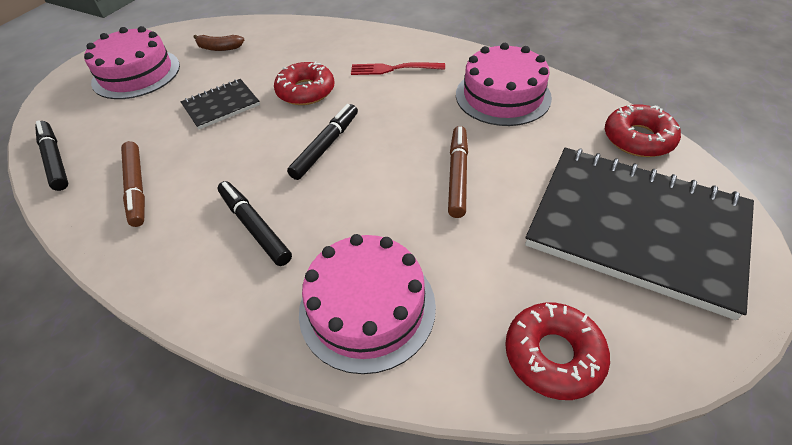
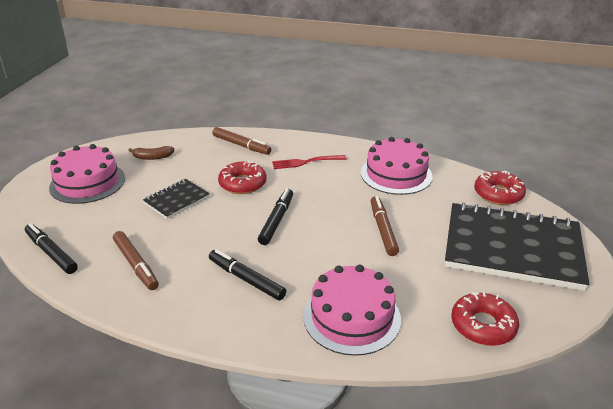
camera: 15 degrees left, 15 degrees down
(325, 41) = (241, 145): none -> brown marker

